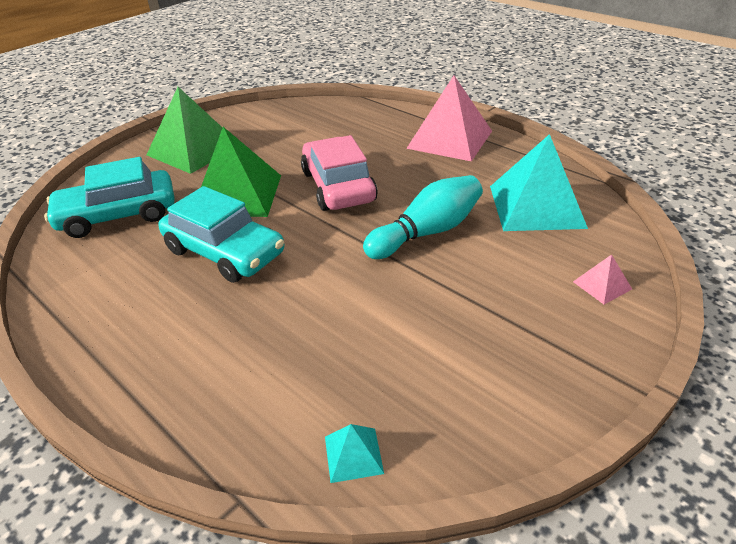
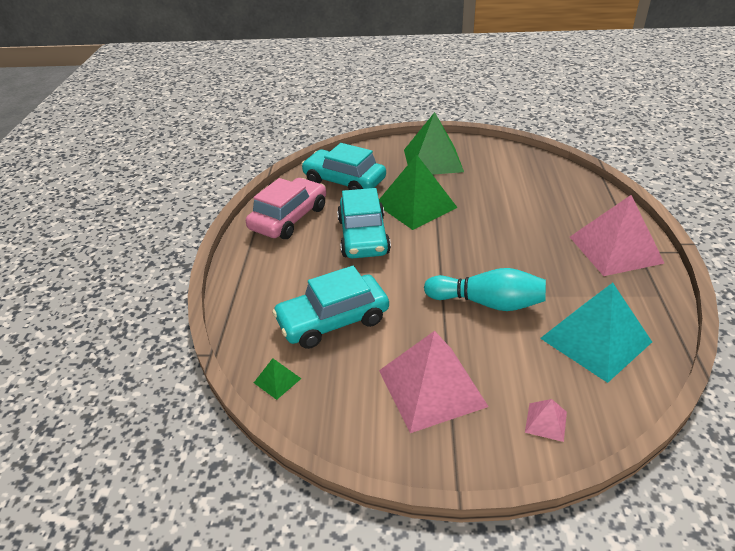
camera: 50 degrees right, 0 degrees up
(317, 348) = (333, 320): none -> turquoise car
(338, 186) = (480, 236): pink car -> pink car (289, 218)
(353, 454) = (277, 380): turquoise pyramid -> green pyramid
(495, 330) = (432, 387): none -> pink pyramid

